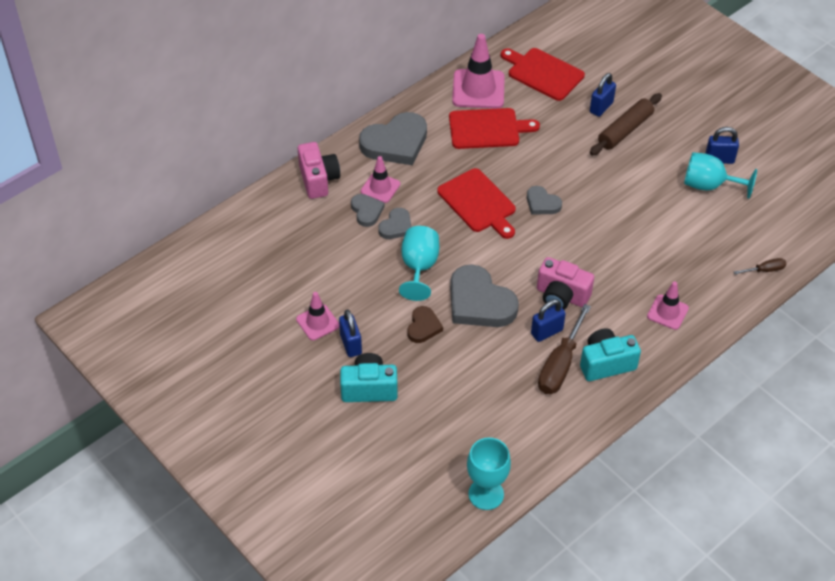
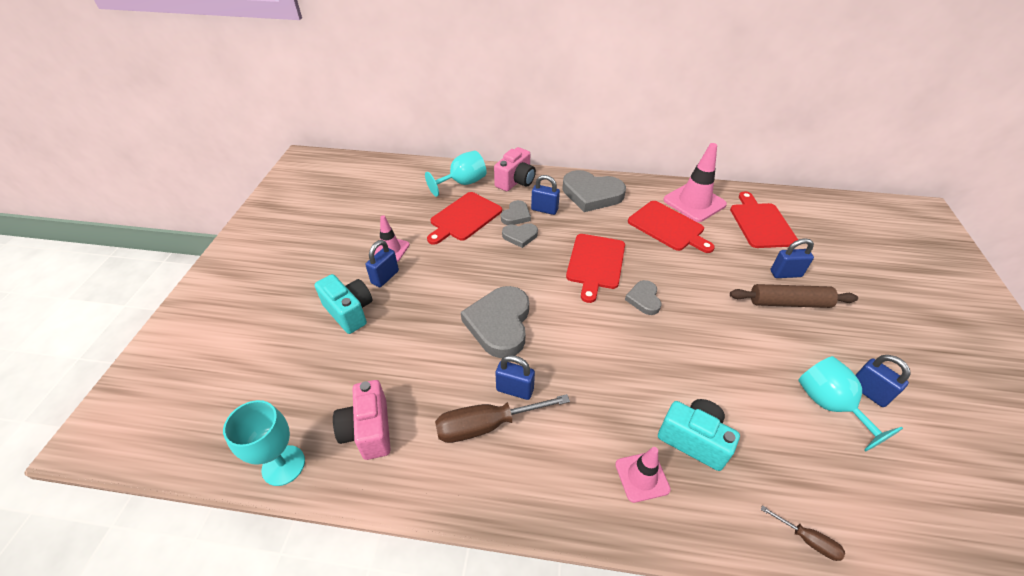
camera: 50 degrees right, 5 degrees down
(330, 248) = (464, 218): none -> red cutting board
(380, 188) = (544, 209): pink traffic cone -> blue padlock
(419, 267) = (496, 269): turquoise goblet -> turquoise goblet (462, 183)
(423, 327) = (440, 306): brown heart -> none
(561, 296) = (565, 374): pink camera -> pink camera (368, 430)
(606, 363) = (524, 463): turquoise camera -> turquoise camera (693, 440)

